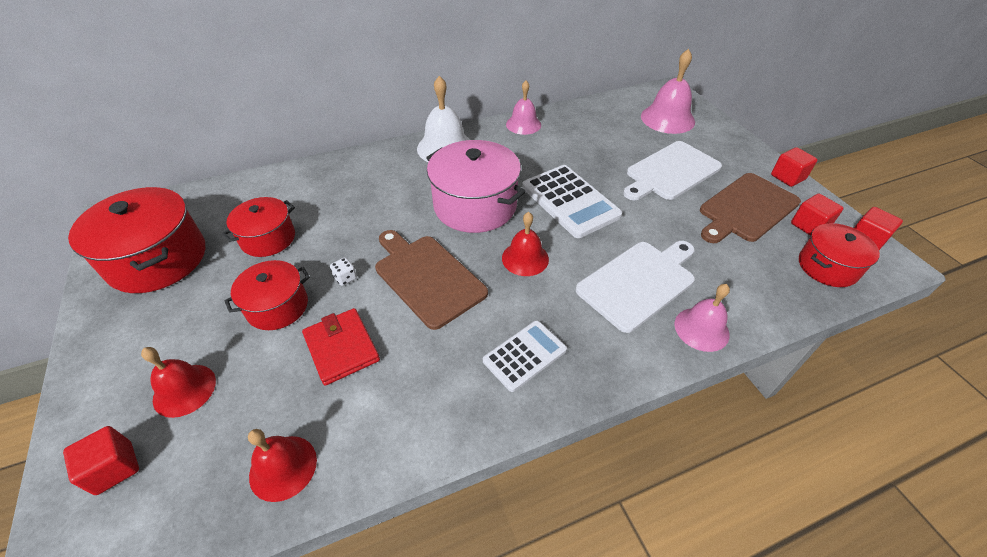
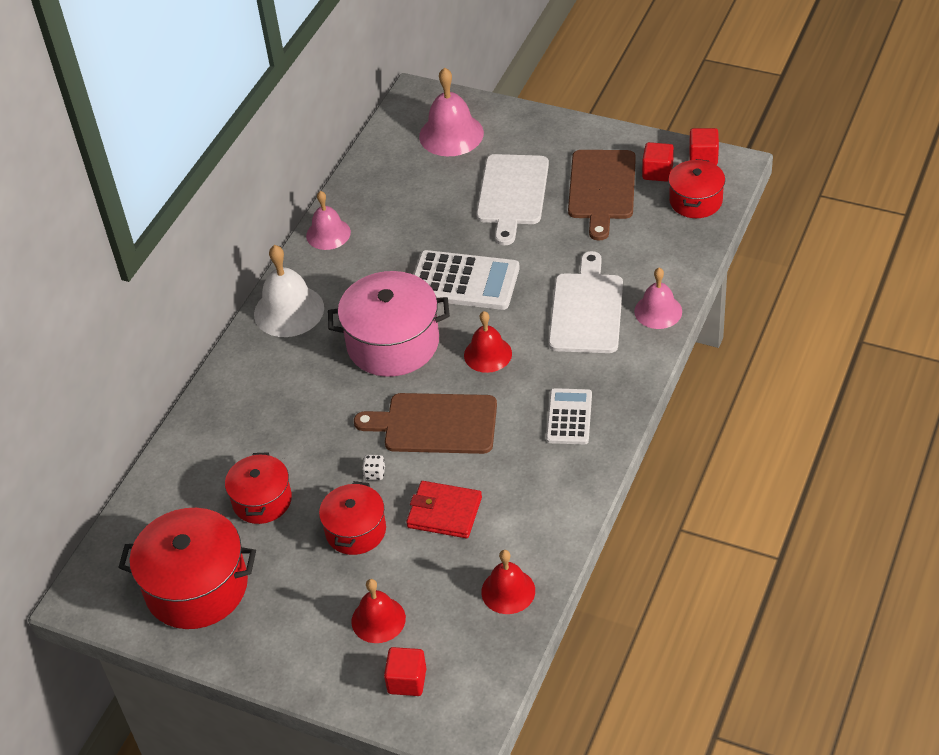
camera: 40 degrees left, 0 degrees up
(787, 177) = (605, 133): red cube -> none

